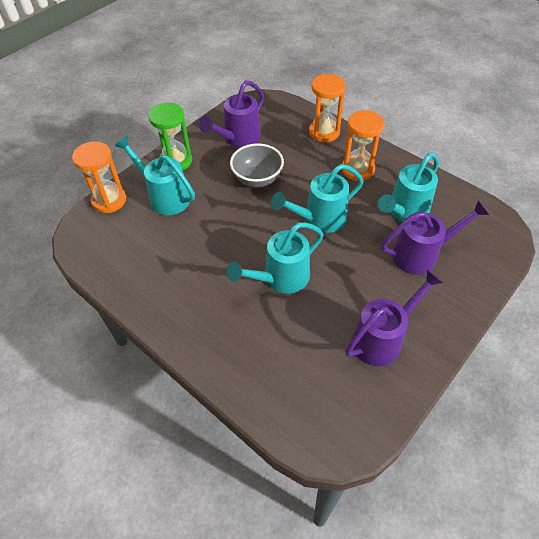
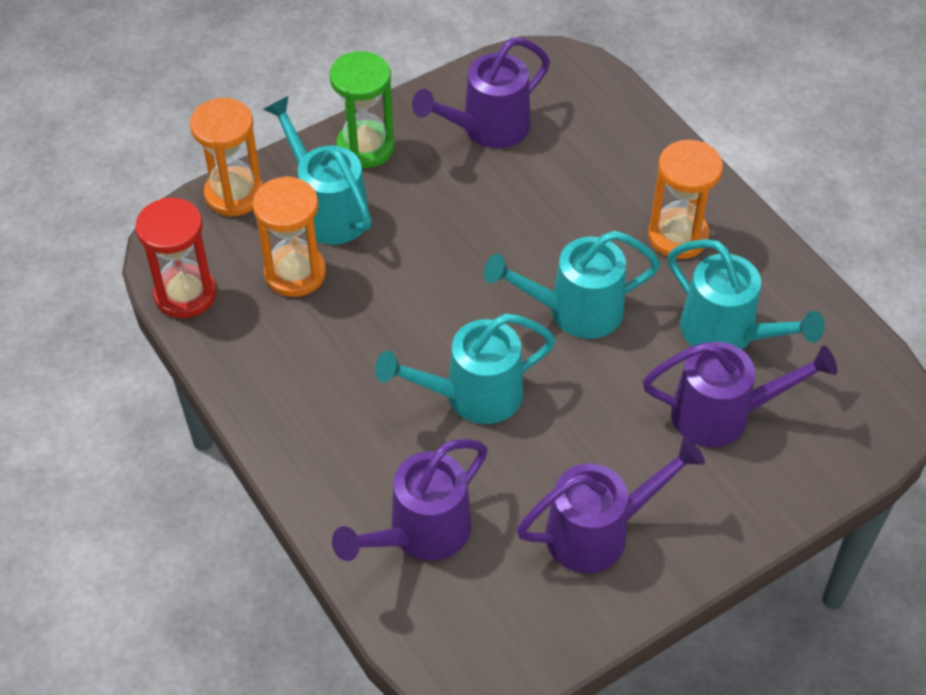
camera: 15 degrees right, 0 degrees up
(94, 261) = (185, 294): none -> red hourglass
(257, 179) = (494, 213): grey bowl -> none
(279, 368) = (420, 534): none -> purple watering can
(324, 132) = (645, 150): orange hourglass -> orange hourglass (295, 273)
(404, 212) = (727, 333): turquoise watering can -> turquoise watering can turned 105 degrees counterclockwise

